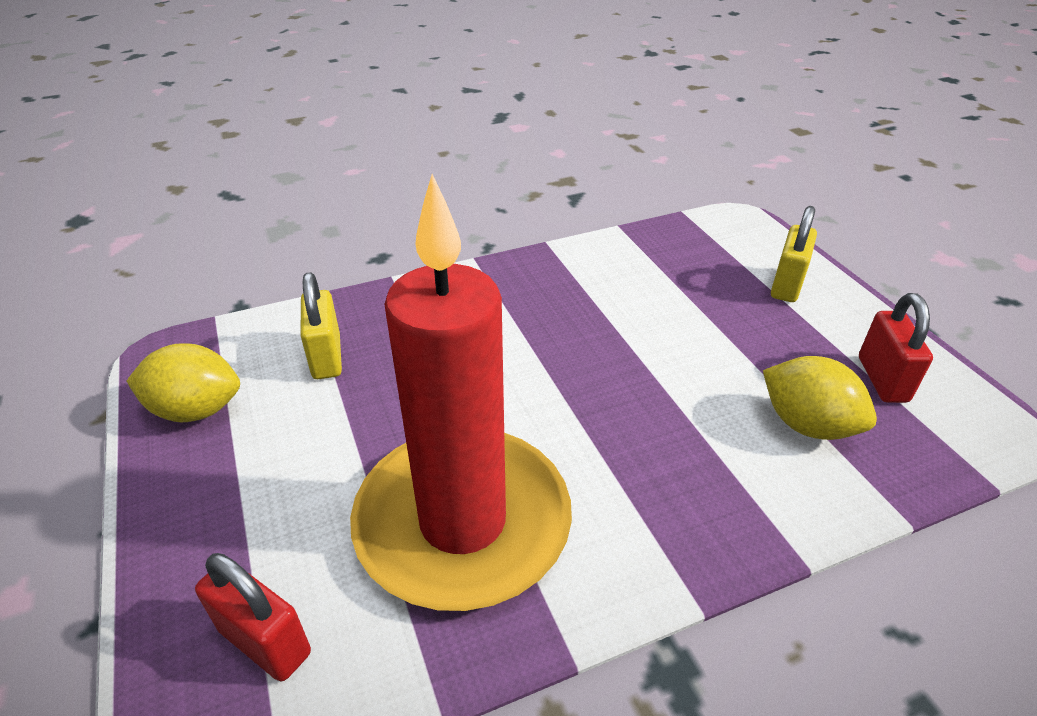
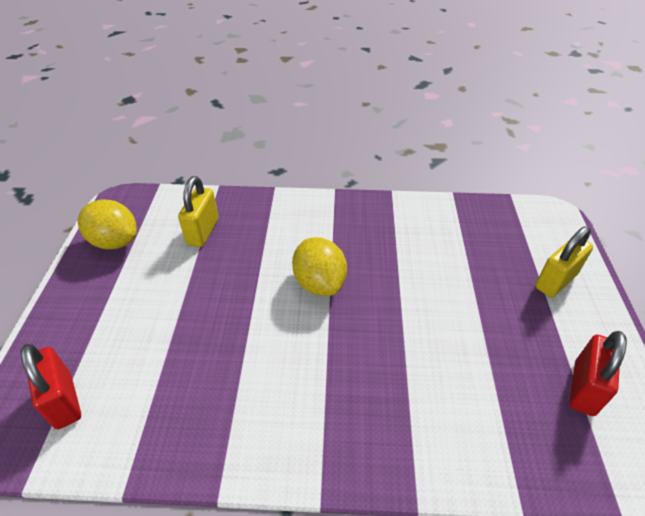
camera: 25 degrees right, 5 degrees up
(463, 522) = (211, 374): red candle -> none
(807, 425) = (493, 401): yellow lemon -> yellow lemon (319, 283)

